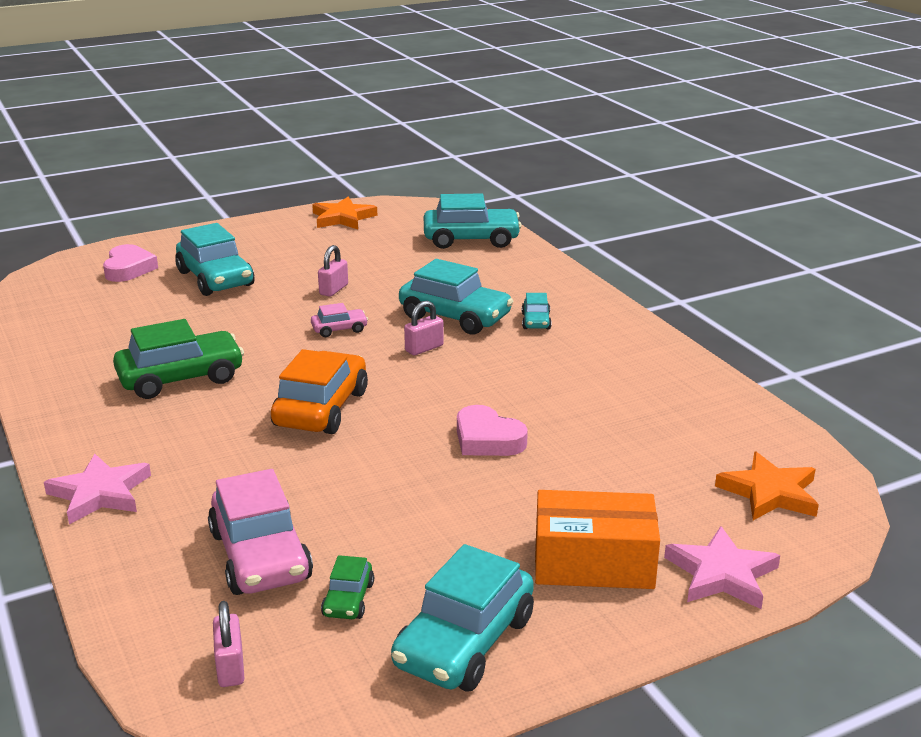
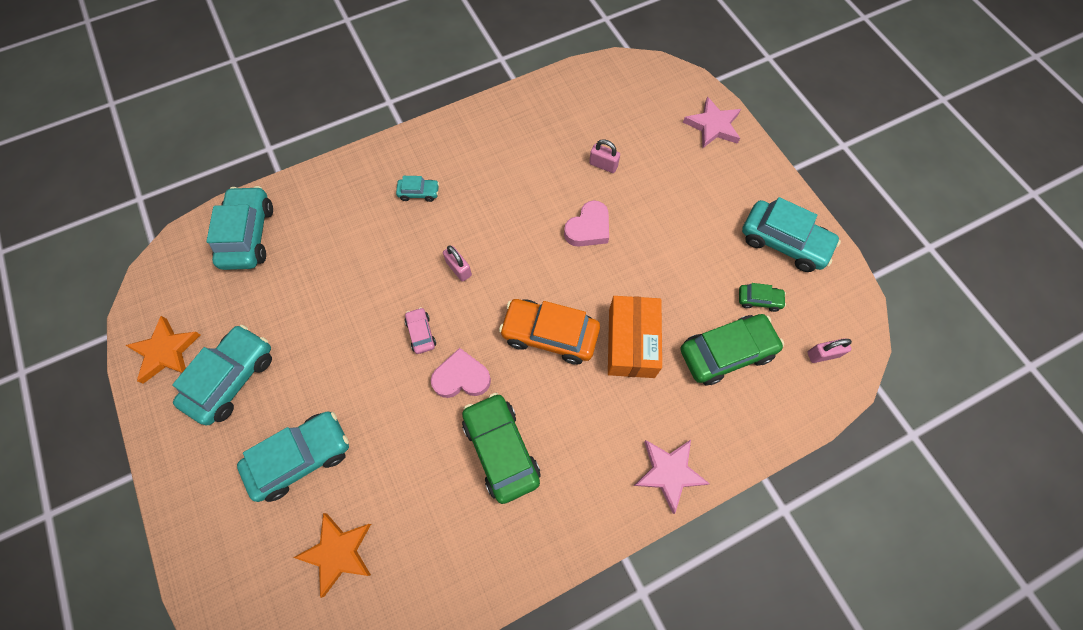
camera: 90 degrees left, 40 degrees up
(128, 269) = (261, 557): pink heart -> pink heart (461, 377)
(260, 556) = (726, 352): pink car -> green car
(333, 290) = (342, 344): pink padlock -> pink padlock (603, 165)
(455, 317) = (406, 247): turquoise car -> turquoise car (232, 378)
(593, 562) = (710, 180): orange box -> orange box (631, 343)
(769, 492) = (638, 93): orange star -> orange star (338, 552)

